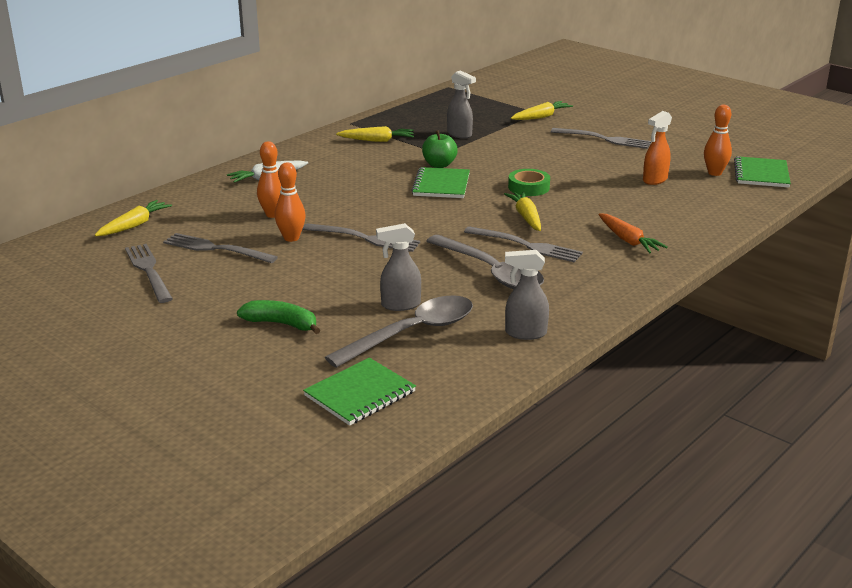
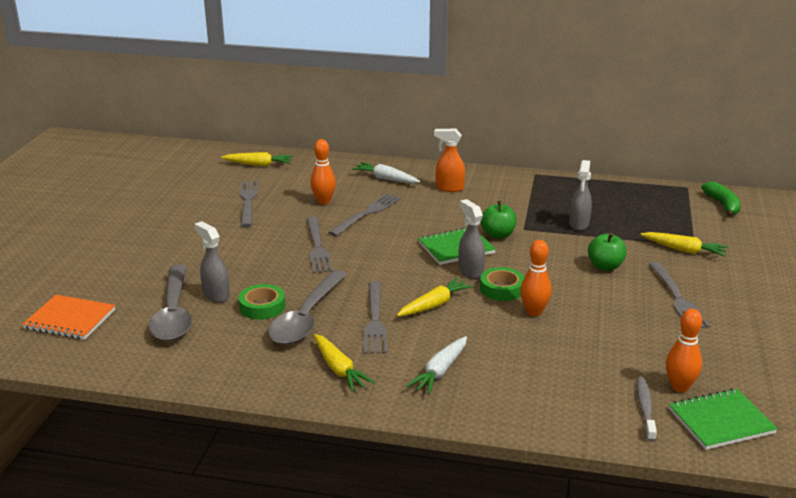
camera: 60 degrees right, 0 degrees up
(148, 271) = (196, 192): grey fork -> grey fork (367, 213)
(281, 324) = (153, 260): green banana -> green banana (723, 205)
(291, 238) = (290, 220): orange bowling pin -> orange bowling pin (534, 312)
(360, 394) = (70, 319): green notebook -> orange notebook
(377, 140) = (513, 195): yellow carrot -> yellow carrot (339, 369)
(412, 333) = (174, 313): grey spoon -> grey spoon turned 60 degrees clockwise
(449, 287) = (262, 307): none -> green tape
(525, 333) = (208, 363): grey spray bottle -> grey spray bottle (470, 271)
(535, 146) = (605, 266): none -> green apple
(628, 240) = (440, 371): orange carrot -> white carrot
(654, 180) = (608, 353): orange spray bottle -> orange spray bottle (449, 188)
(731, 190) = (645, 408): none -> grey toothbrush

